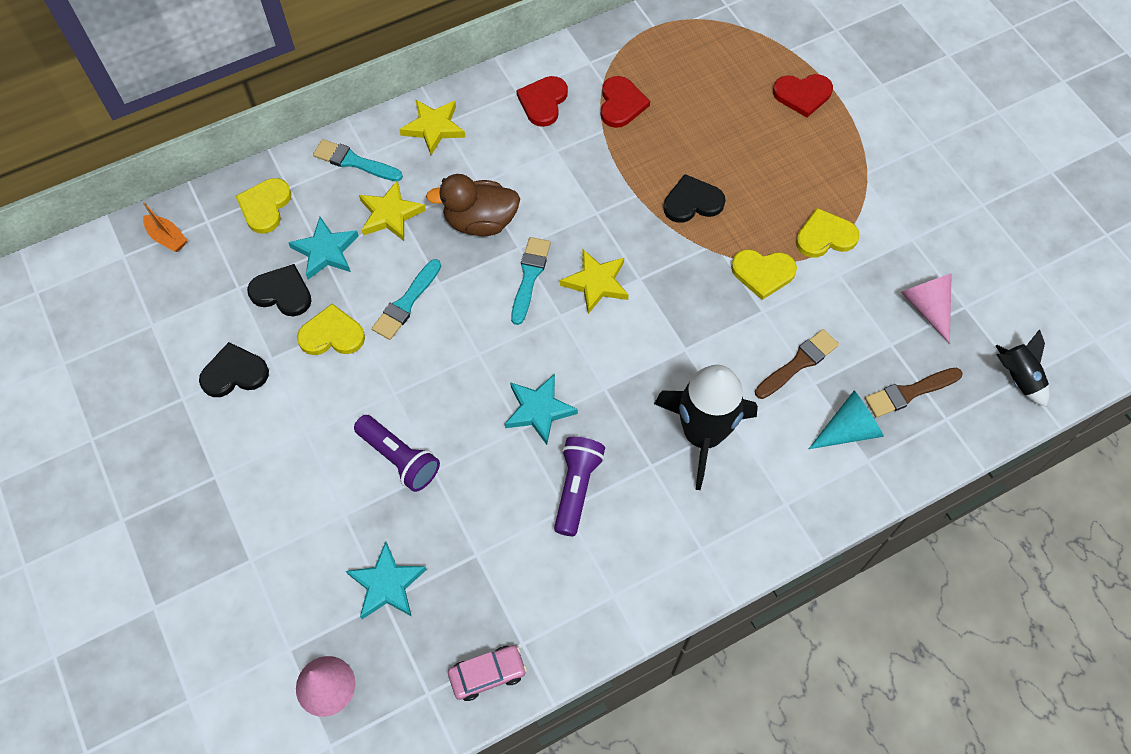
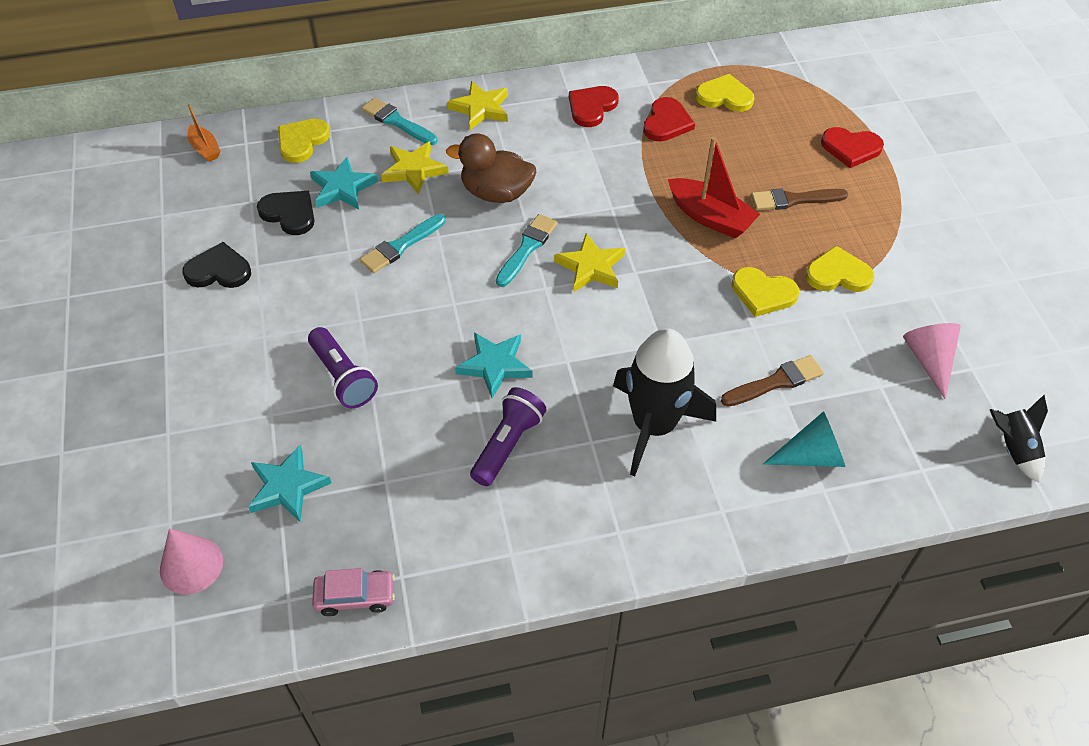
camera: 15 degrees right, 10 degrees down
(332, 334) = (321, 257): yellow heart -> yellow heart (724, 96)
(692, 202) = (710, 217): black heart -> red boat
(909, 392) = (888, 436): brown brush -> brown brush (794, 200)

